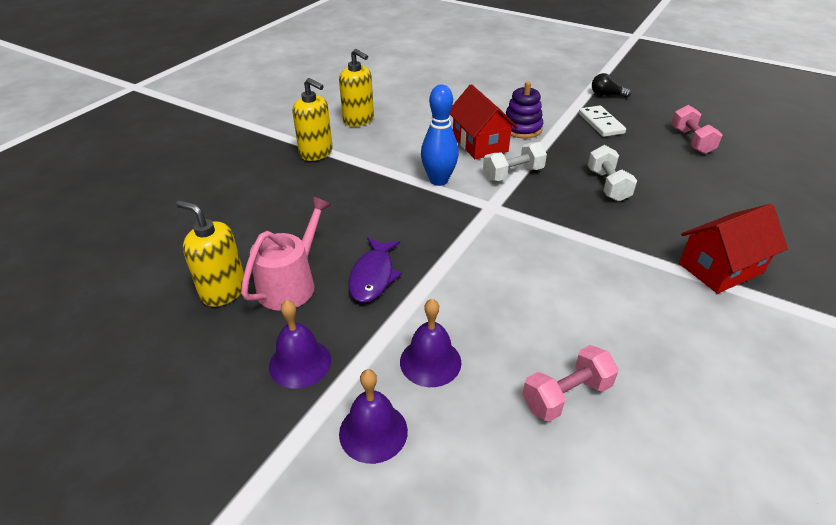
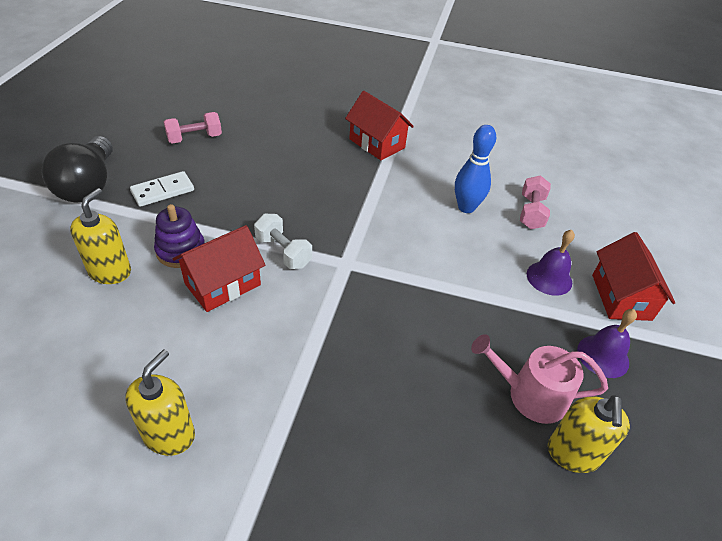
camera: 110 degrees left, 5 degrees up
(316, 153) = (280, 462): yellow soap dispenser -> yellow soap dispenser (110, 271)
(373, 276) = (485, 332): purple fish -> none
(373, 432) = (621, 297): purple bell -> red house
(438, 180) = (312, 310): blue bowling pin -> blue bowling pin (466, 207)
(566, 395) = (531, 212): pink dumbbell -> pink dumbbell turned 60 degrees clockwise
(606, 95) = (88, 185): black light bulb -> black light bulb, size x2.19
(607, 185) = (286, 190): white dumbbell -> none

